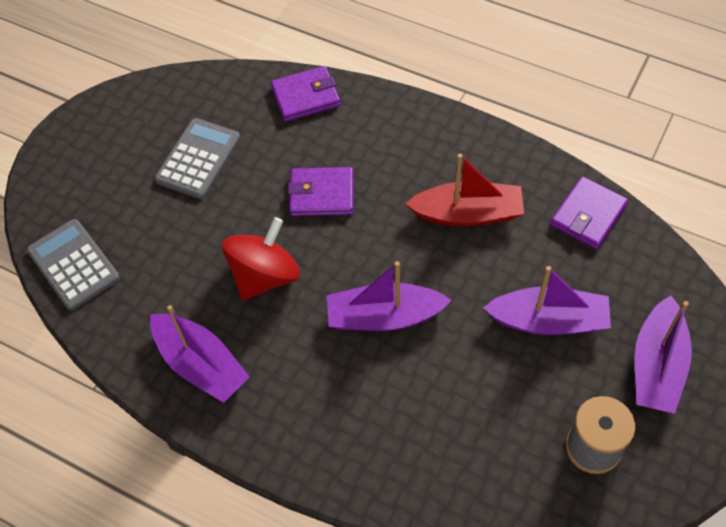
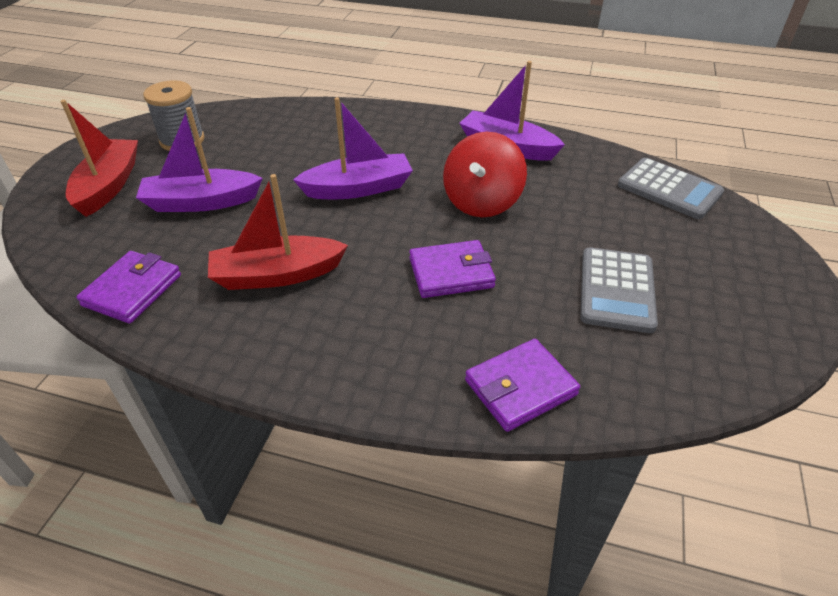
camera: 165 degrees right, 15 degrees down
(657, 366) = (109, 186): purple boat -> red boat

